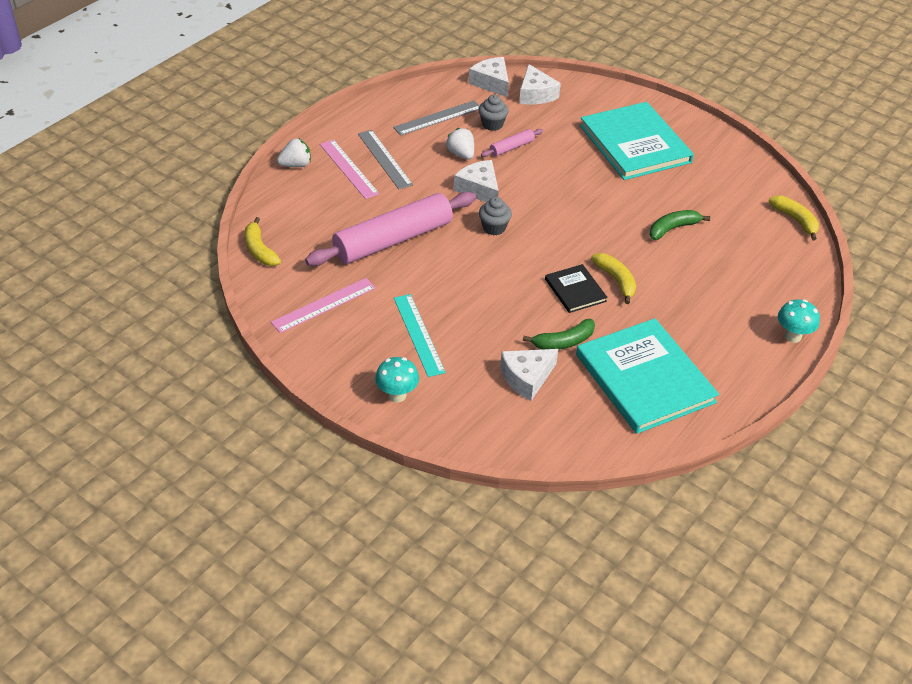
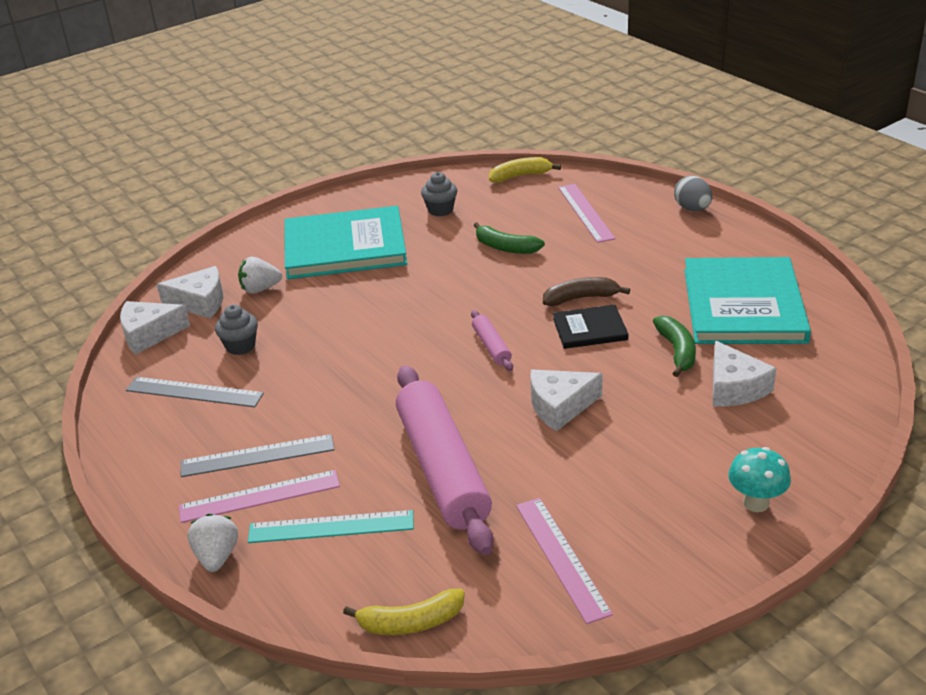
camera: 70 degrees left, 10 degrees down
(418, 334) = (642, 468): turquoise ruler -> turquoise ruler (331, 527)
(438, 118) = (194, 392): grey ruler -> grey ruler turned 60 degrees counterclockwise
(461, 154) = (288, 382): white strawberry -> white strawberry (260, 289)
(479, 189) = (370, 376): white cheese -> white cheese (560, 406)
(494, 228) = (453, 374): grey cupcake -> grey cupcake (440, 210)
(512, 147) = (298, 337): pink rolling pin -> pink rolling pin (491, 346)
(616, 280) = (581, 298): yellow banana -> brown banana
(644, 378) = (743, 305): turquoise book -> turquoise book turned 75 degrees counterclockwise
(673, 228) = (506, 247): green banana -> green banana turned 45 degrees counterclockwise
(752, 268) = (585, 212): none -> pink ruler
(792, 336) = (692, 209): turquoise mushroom -> grey egg

